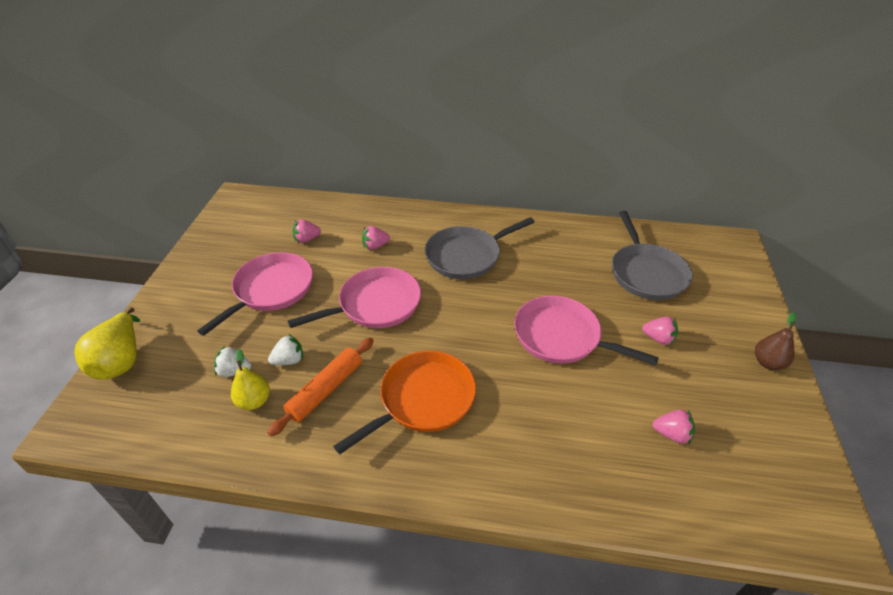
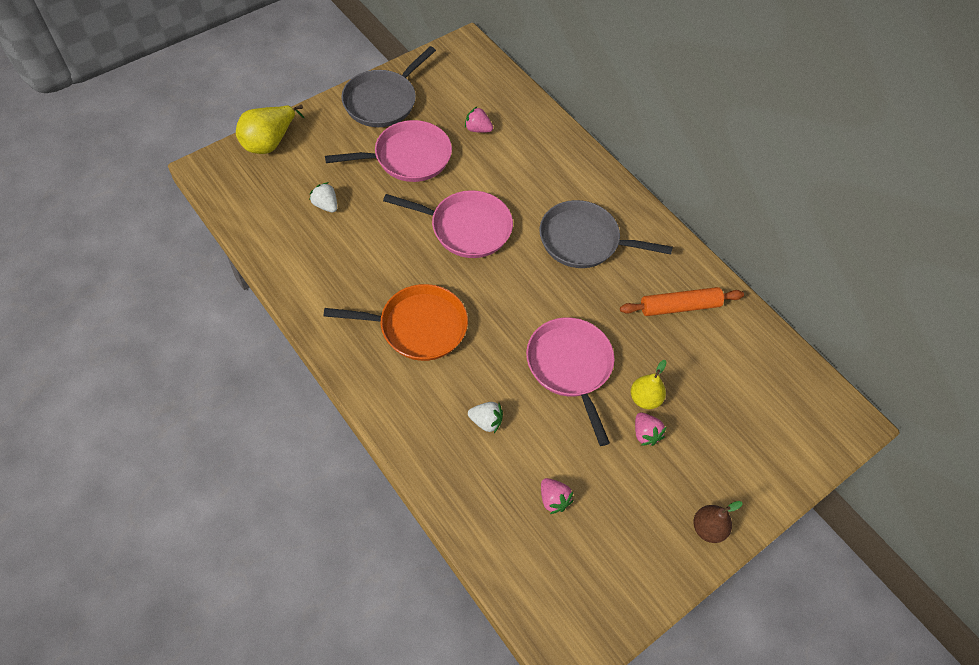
camera: 40 degrees right, 15 degrees up
(254, 401) = (317, 237): yellow pear -> yellow pear (645, 399)
(289, 360) = (365, 225): white strawberry -> white strawberry (486, 421)
(326, 390) = (366, 266): orange rolling pin -> orange rolling pin (679, 306)
(375, 246) = (522, 175): pink strawberry -> none
(646, 273) = (718, 378): grey pan -> grey pan (382, 101)

